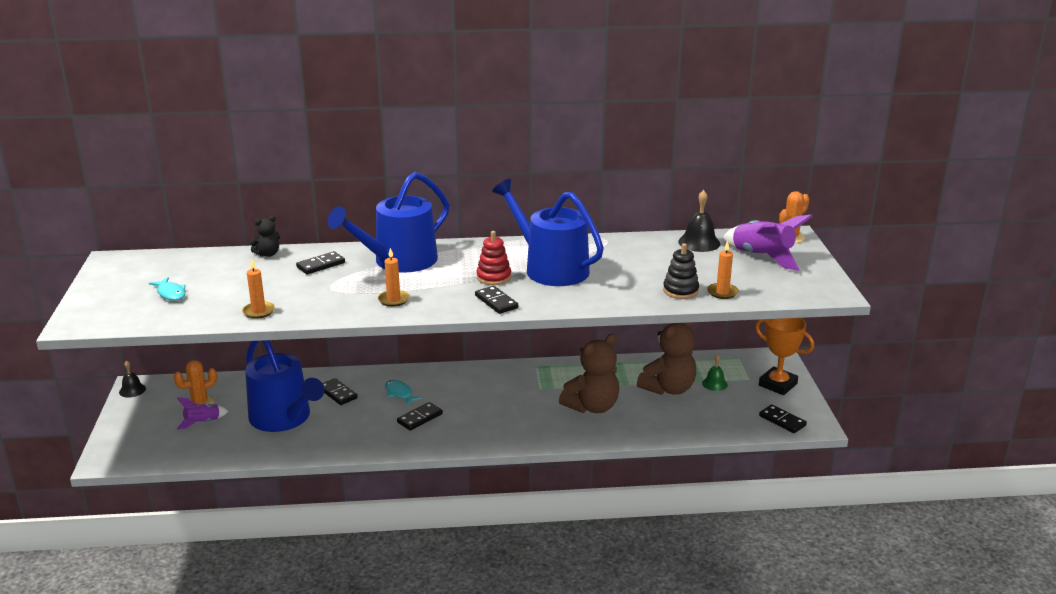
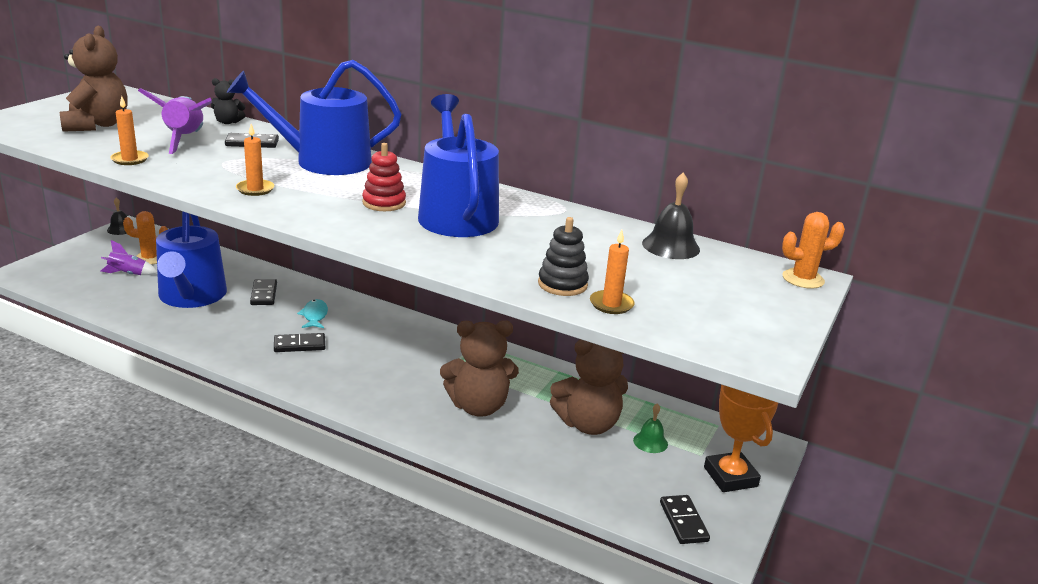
camera: 30 degrees right, 0 degrees up
(171, 293) = (97, 125): turquoise fish -> brown teddy bear
(496, 302) = (344, 224): black domino -> none
(762, 257) = (728, 286): purple rocket -> purple rocket (184, 140)

